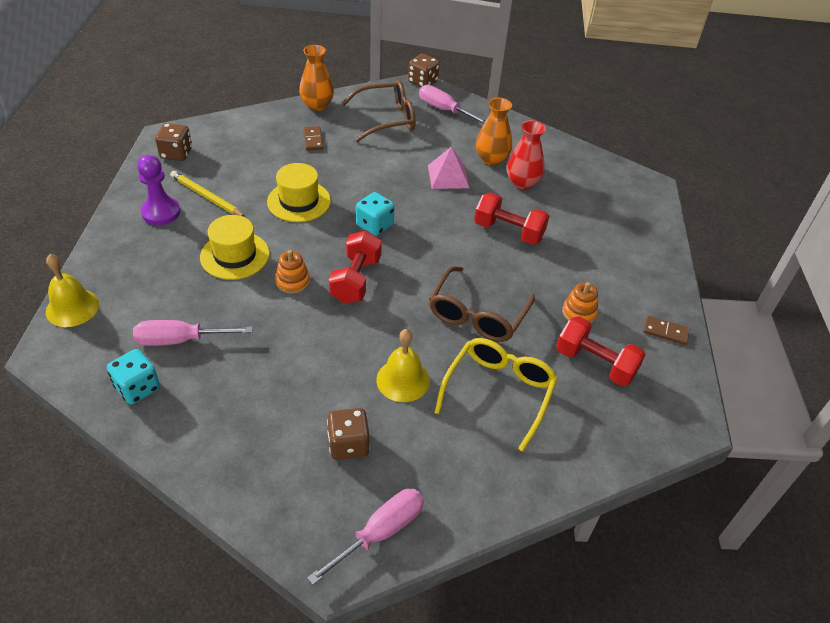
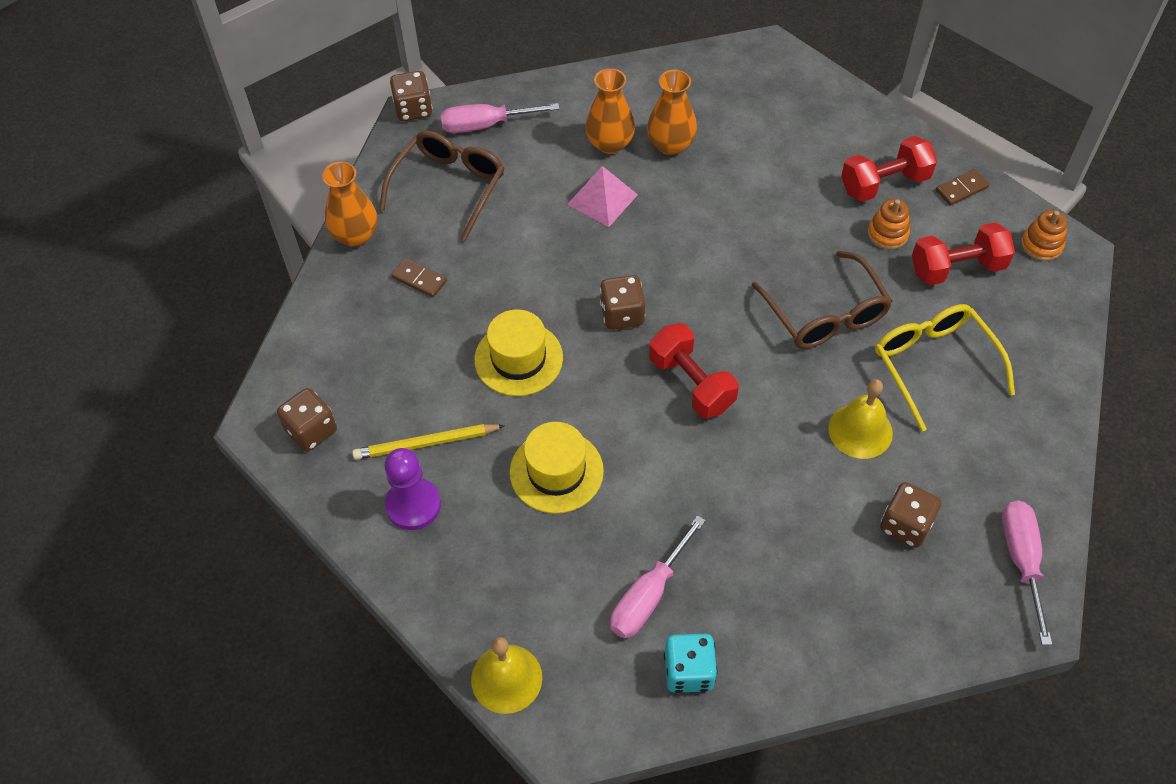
camera: 45 degrees left, 10 degrees up
(292, 281) = (645, 441): orange stacking toy -> orange stacking toy (1041, 245)
(374, 225) = (622, 314): turquoise dice -> brown dice
(508, 231) = (733, 208): red dumbbell -> red dumbbell (884, 183)
(522, 182) = (671, 145): red vase -> orange vase

